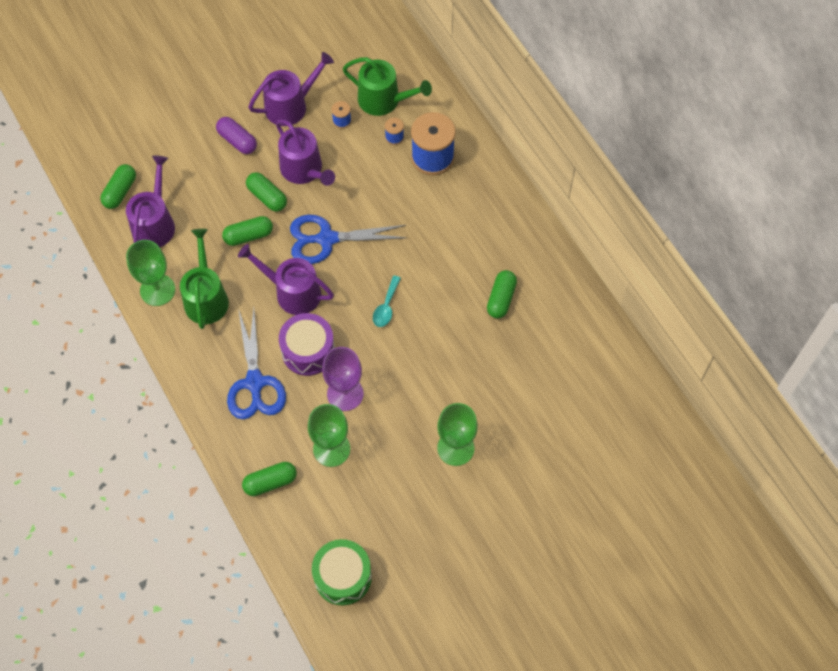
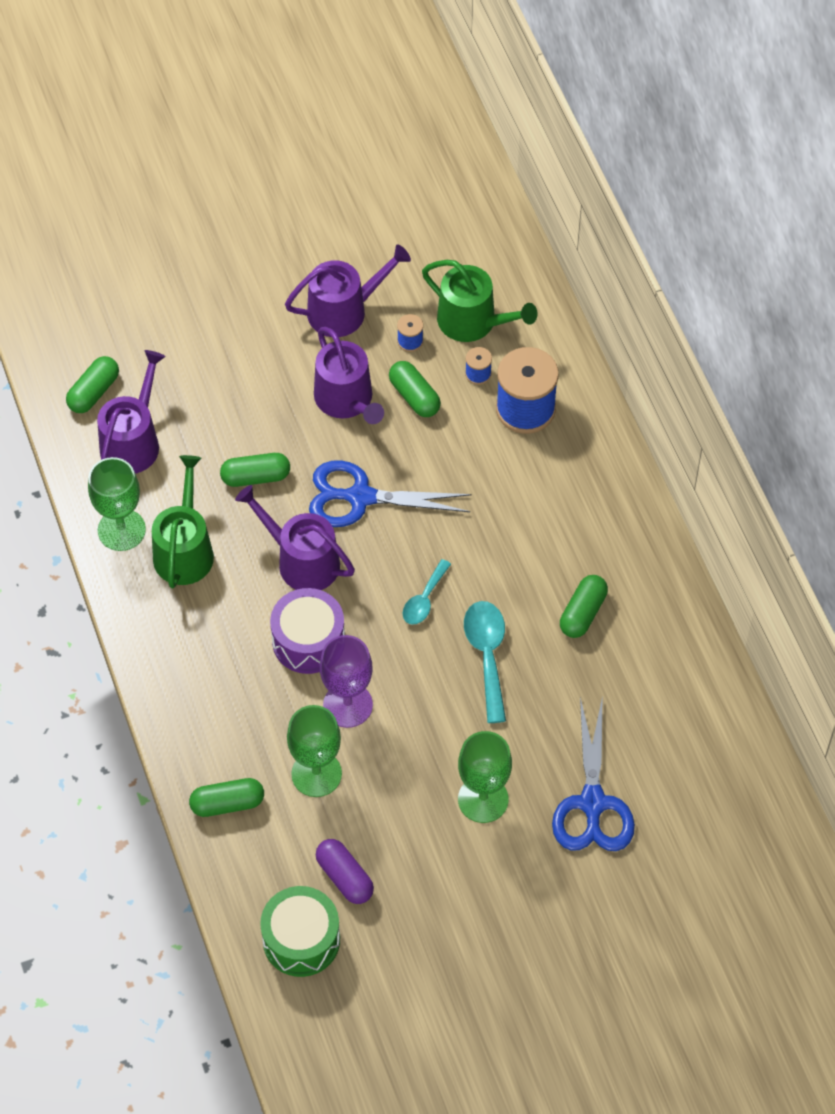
camera: 10 degrees right, 5 degrees down
(237, 141) = (263, 347): purple capsule -> purple capsule (344, 877)
(255, 383) = (229, 672): blue scissors -> blue scissors (592, 803)
(267, 197) = (290, 429): green capsule -> green capsule (414, 396)
(438, 340) = (487, 655): none -> turquoise spoon

